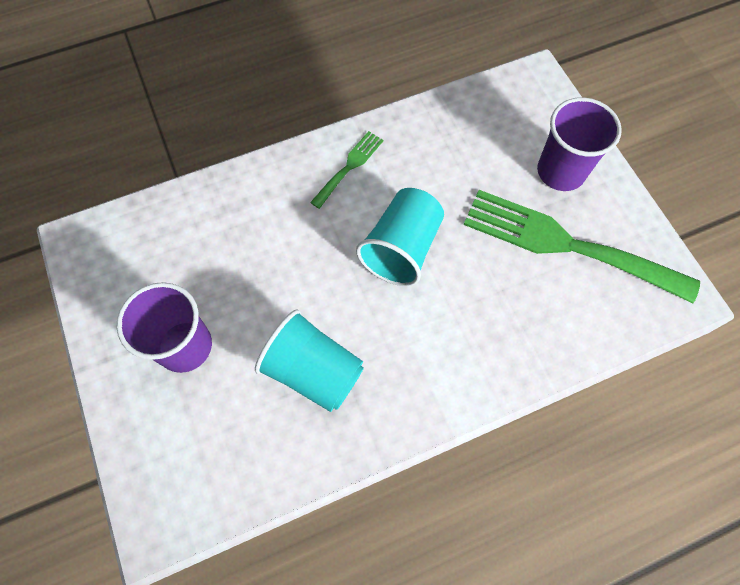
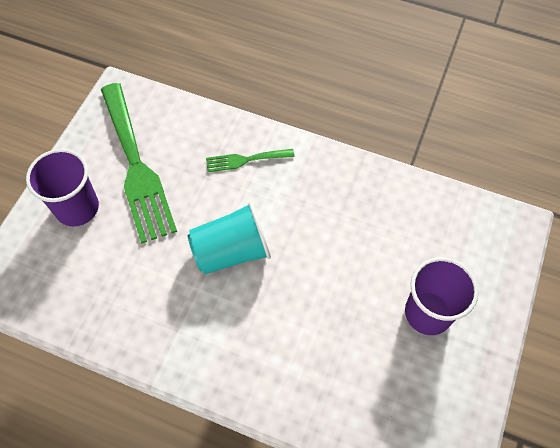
camera: 135 degrees left, 5 degrees down
(314, 371) = (359, 228): turquoise cup -> none
(349, 166) = (199, 342): green fork -> green fork (245, 160)

